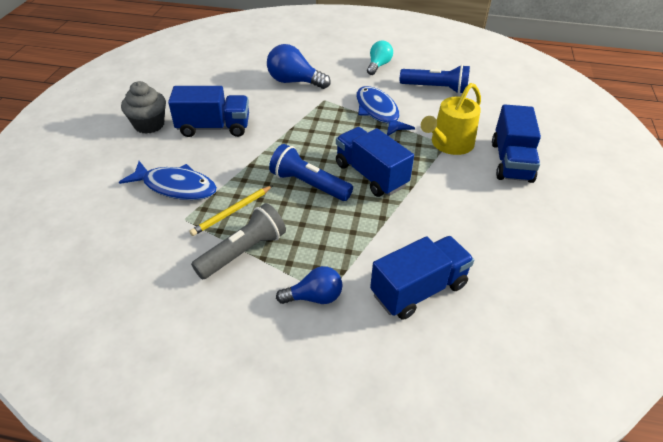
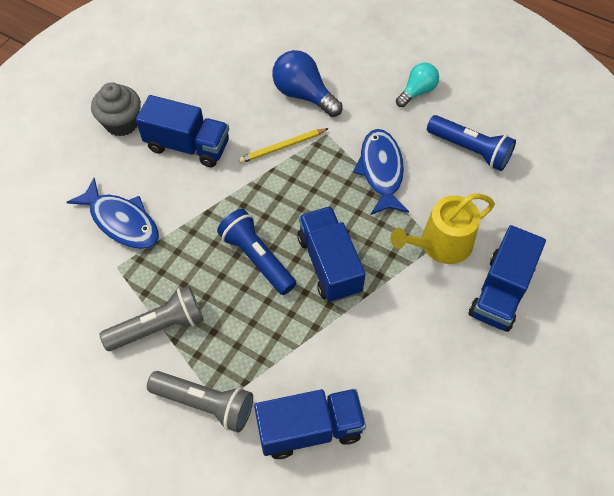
camera: 20 degrees right, 15 degrees up
(232, 212) = (165, 272): yellow pencil -> yellow pencil (282, 147)
(314, 297) = (205, 403): blue light bulb -> grey flashlight

